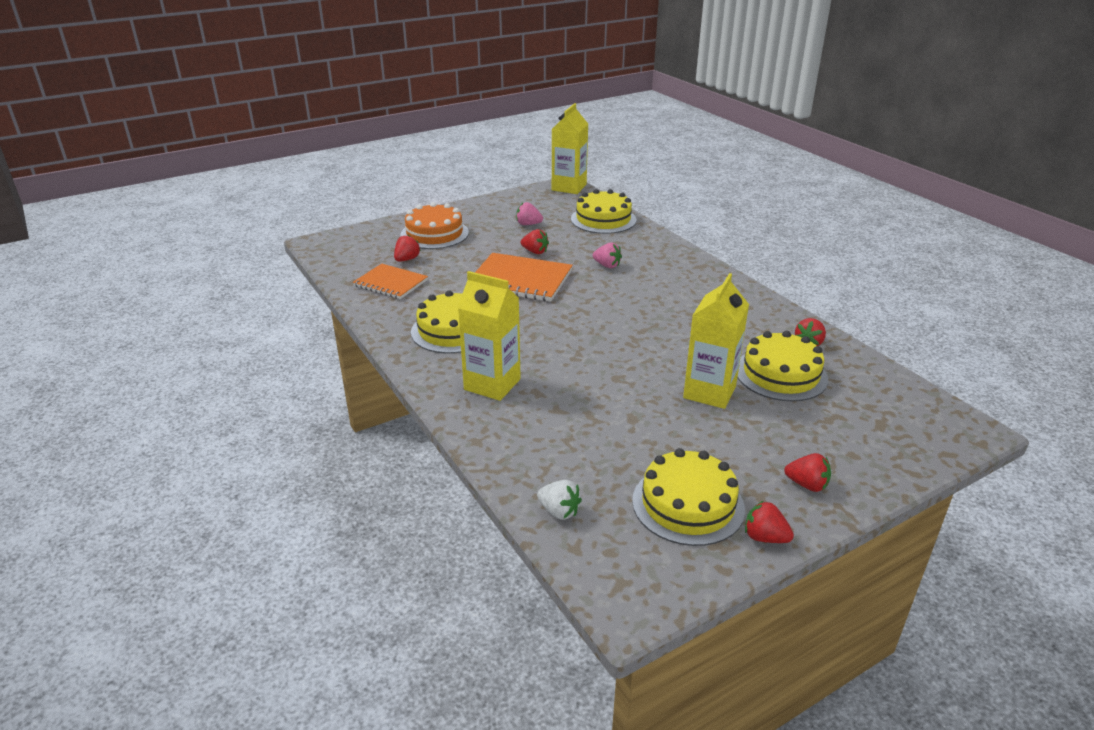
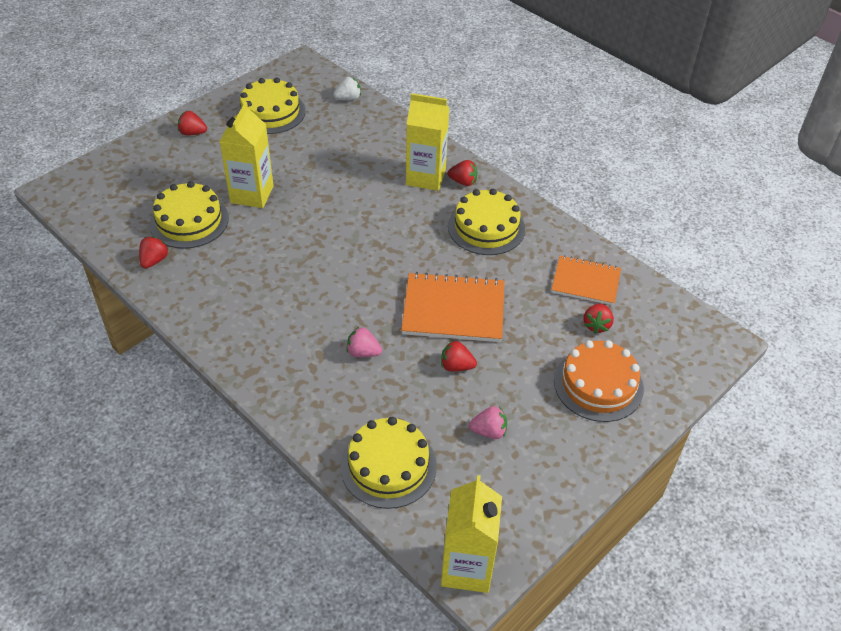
camera: 165 degrees right, 15 degrees up
(559, 511) = (348, 98): white strawberry -> white strawberry turned 135 degrees clockwise
(764, 537) = (226, 100): red strawberry -> red strawberry (463, 182)

